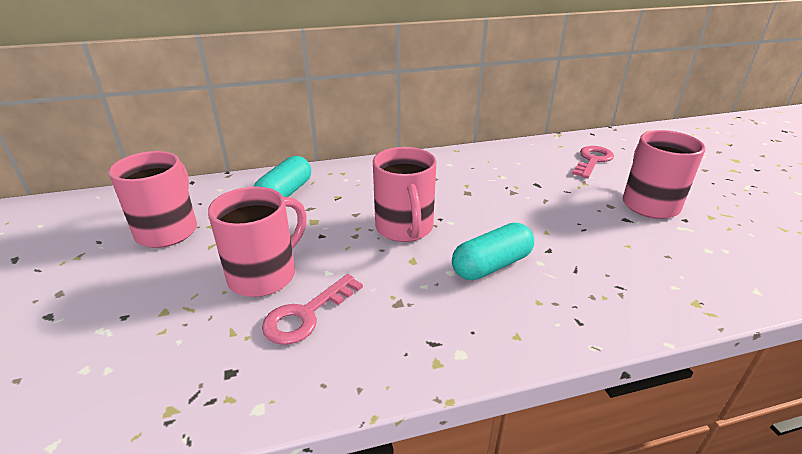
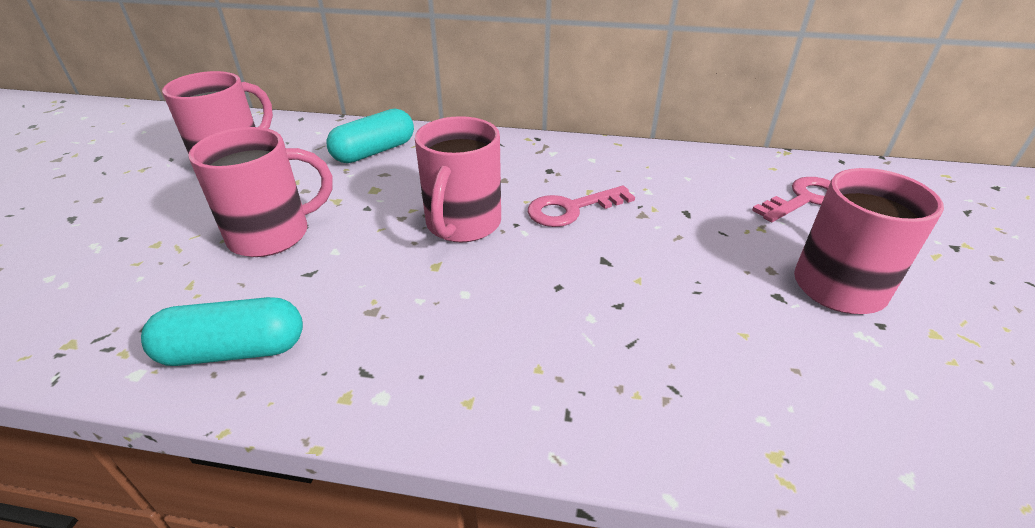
camera: 25 degrees right, 5 degrees up
(306, 315) = (270, 291): pink key -> pink key (571, 209)
(491, 265) = (523, 301): turquoise capsule -> turquoise capsule (234, 351)

